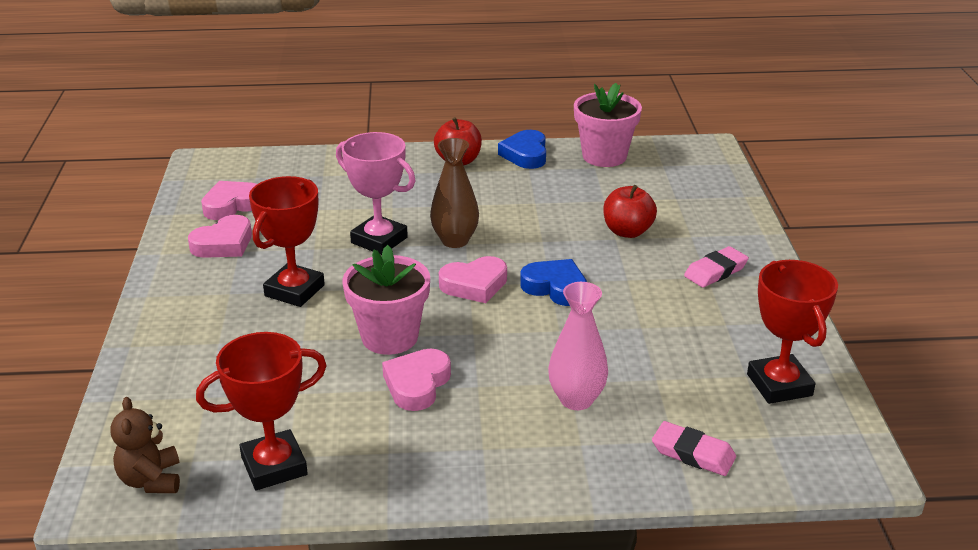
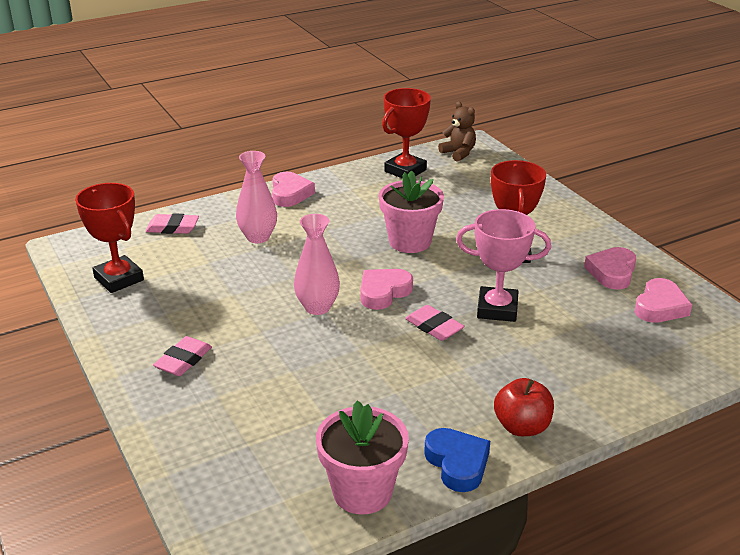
camera: 155 degrees right, 0 degrees up
(417, 384) = (365, 221): pink heart -> pink heart (290, 194)
(455, 240) = (434, 327): brown vase -> pink eraser
(555, 287) = (317, 307): blue heart -> pink vase
(627, 231) = (282, 382): red apple -> none

